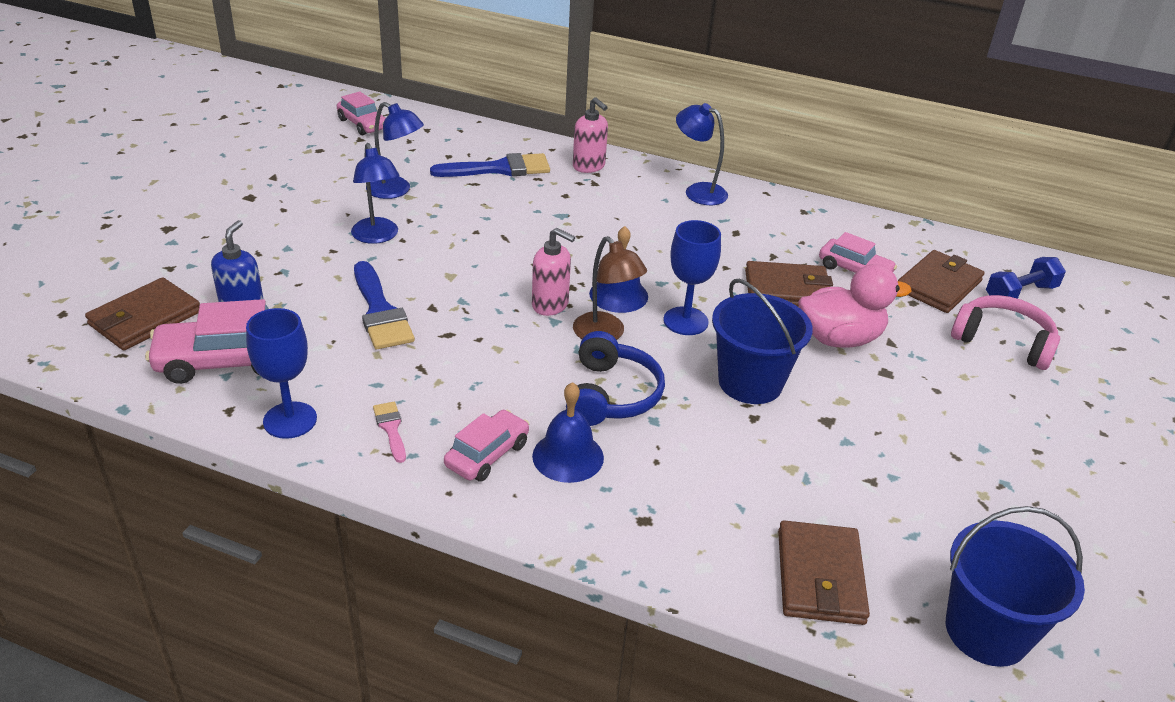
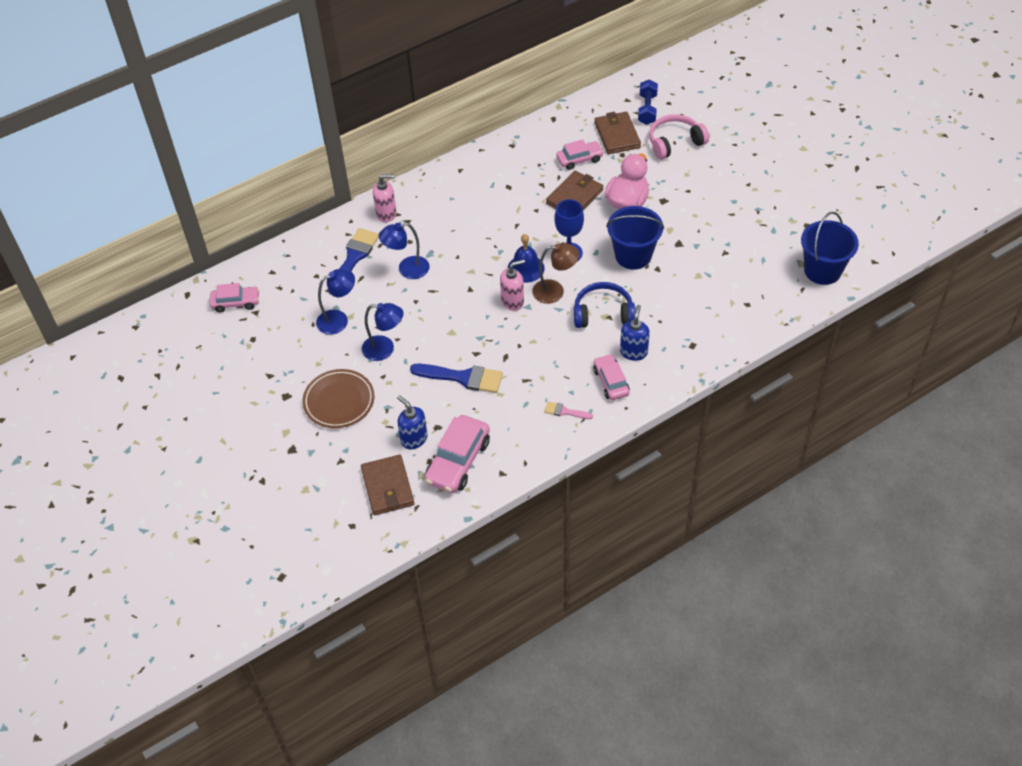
camera: 50 degrees left, 15 degrees up
(267, 234) = (339, 401): none -> brown plate
(290, 420) = (529, 450): blue goblet -> none
(568, 456) = (633, 352): blue bell -> blue soap dispenser
(612, 395) = (603, 313): blue headphones -> blue headphones turned 45 degrees counterclockwise
(698, 191) = (455, 179): blue lamp -> blue lamp (407, 269)
(820, 577) = (763, 304): brown wallet -> none

